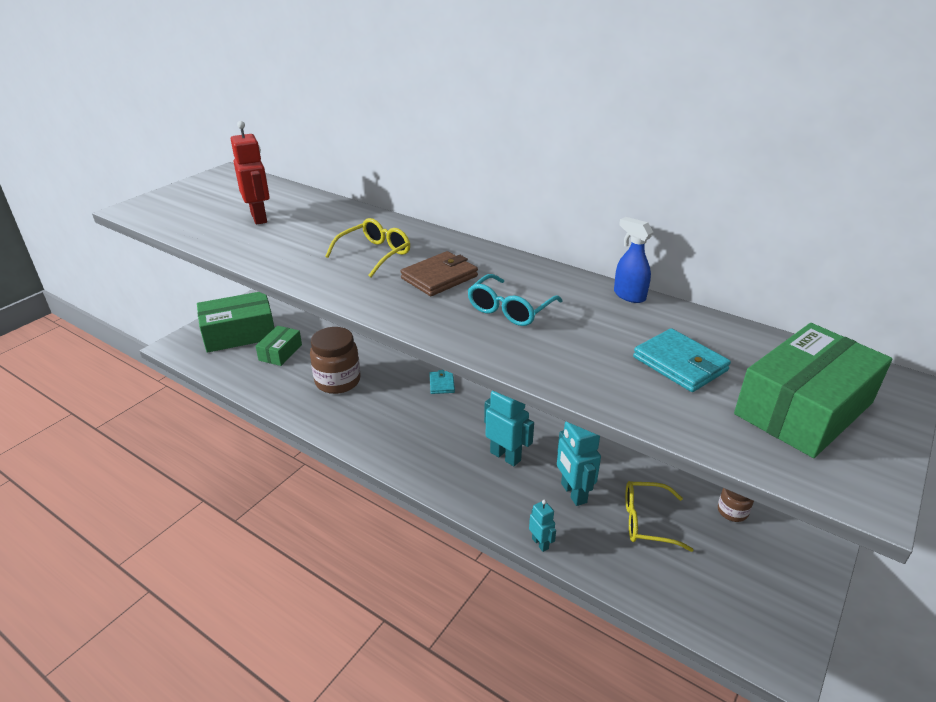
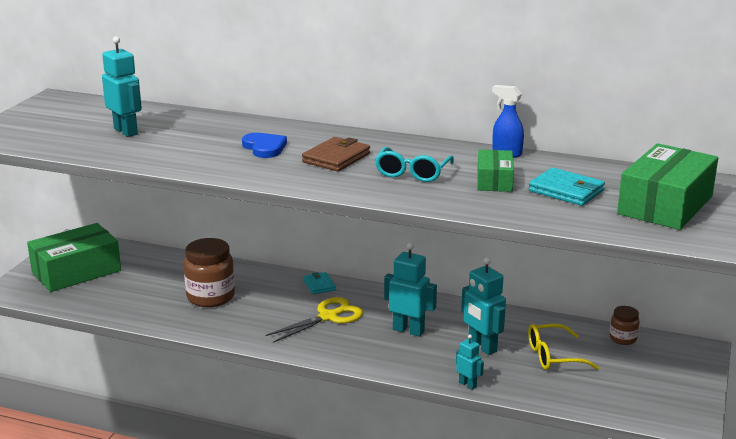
camera: 15 degrees left, 10 degrees down
(259, 218) = (126, 131): red robot -> turquoise robot
(280, 352) = (133, 281): green box -> green box (494, 181)
(375, 254) = (264, 148): yellow glasses -> blue heart
(434, 424) = (328, 317): none -> yellow scissors

